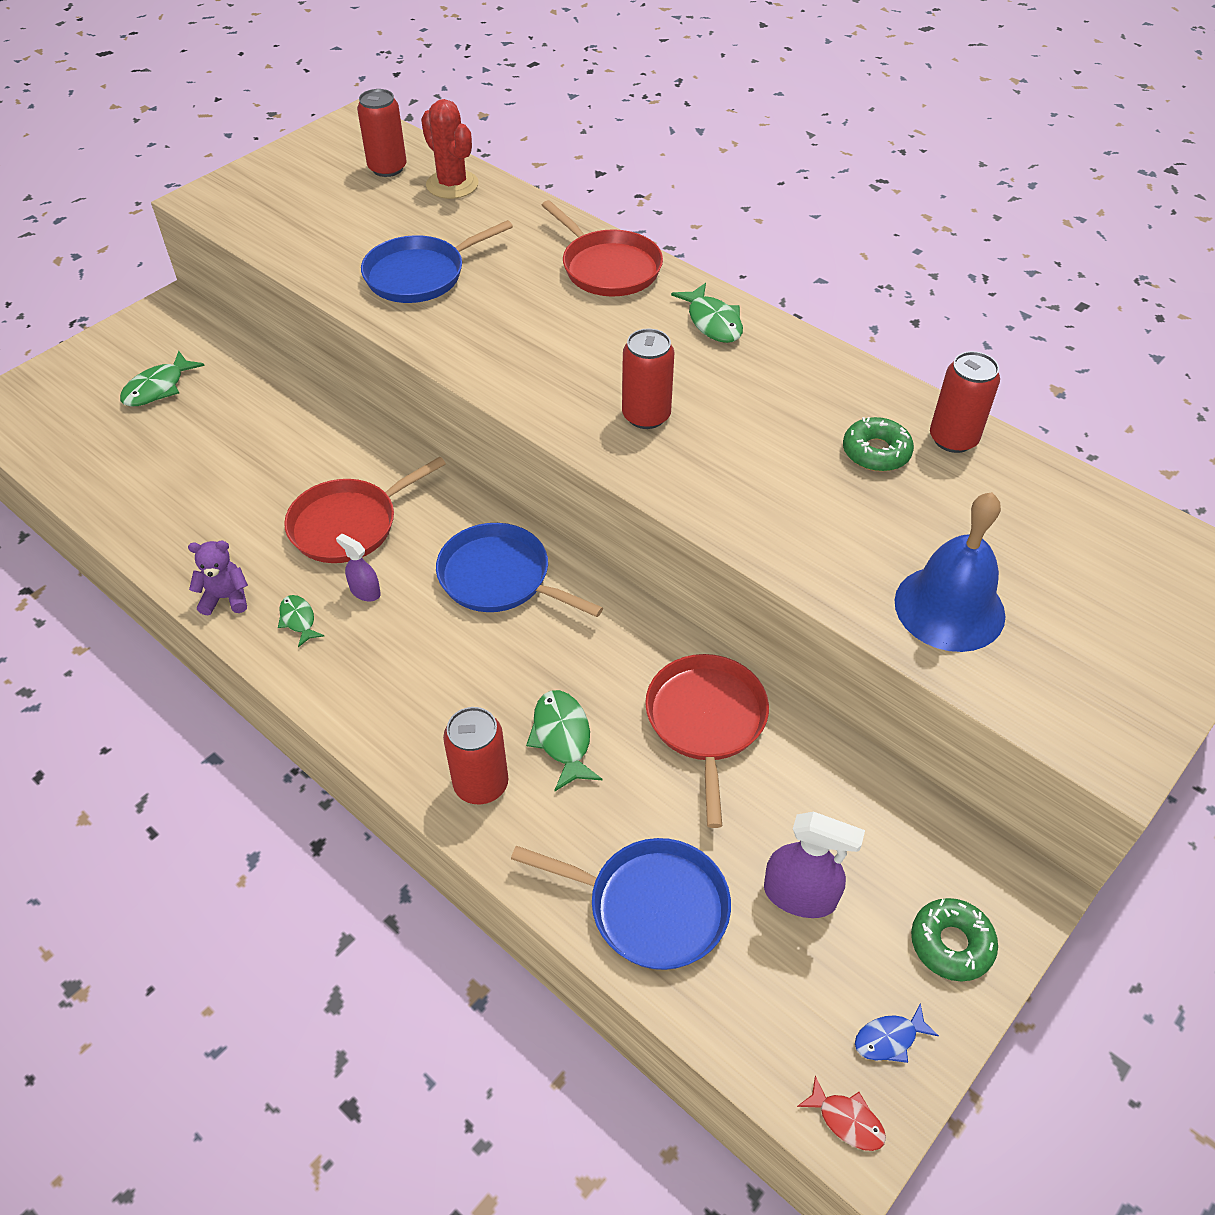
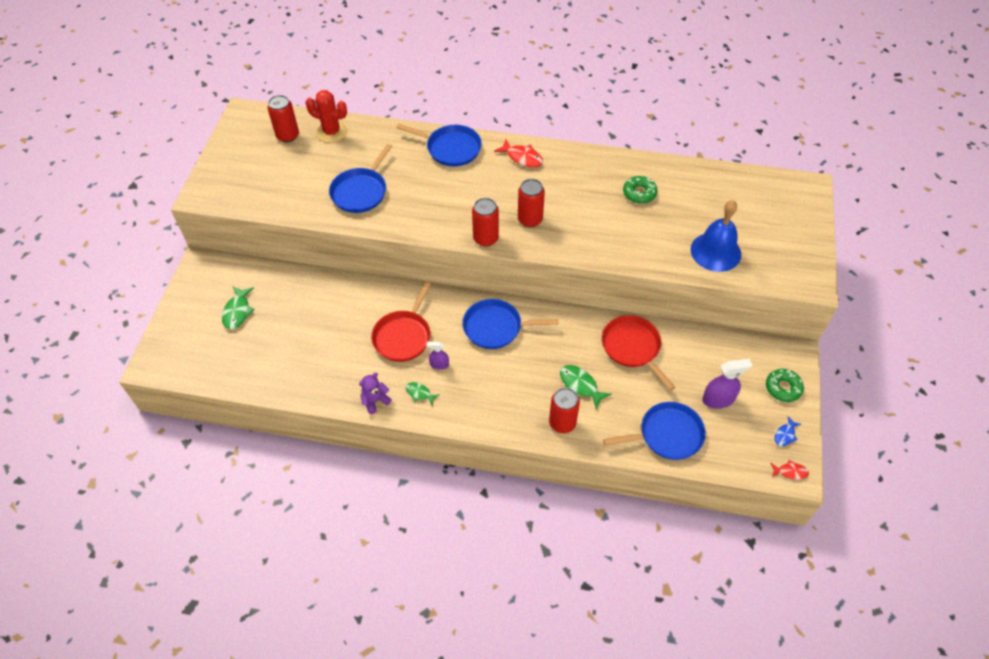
camera: 30 degrees left, 5 degrees up
(608, 268) = (451, 148): red pan -> blue pan
(712, 322) = (522, 158): green fish -> red fish
(953, 439) = (665, 172): red can -> red can (486, 238)

